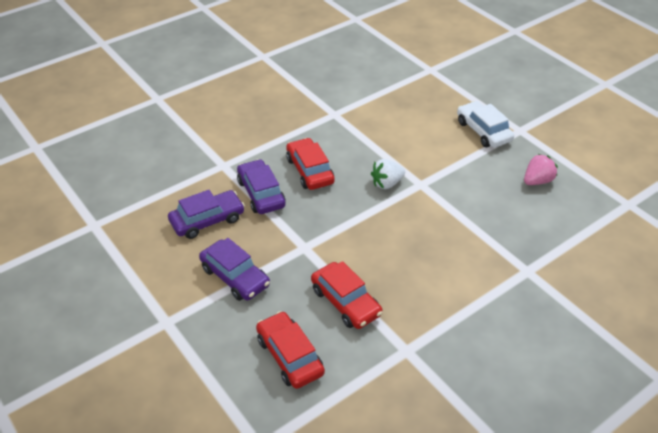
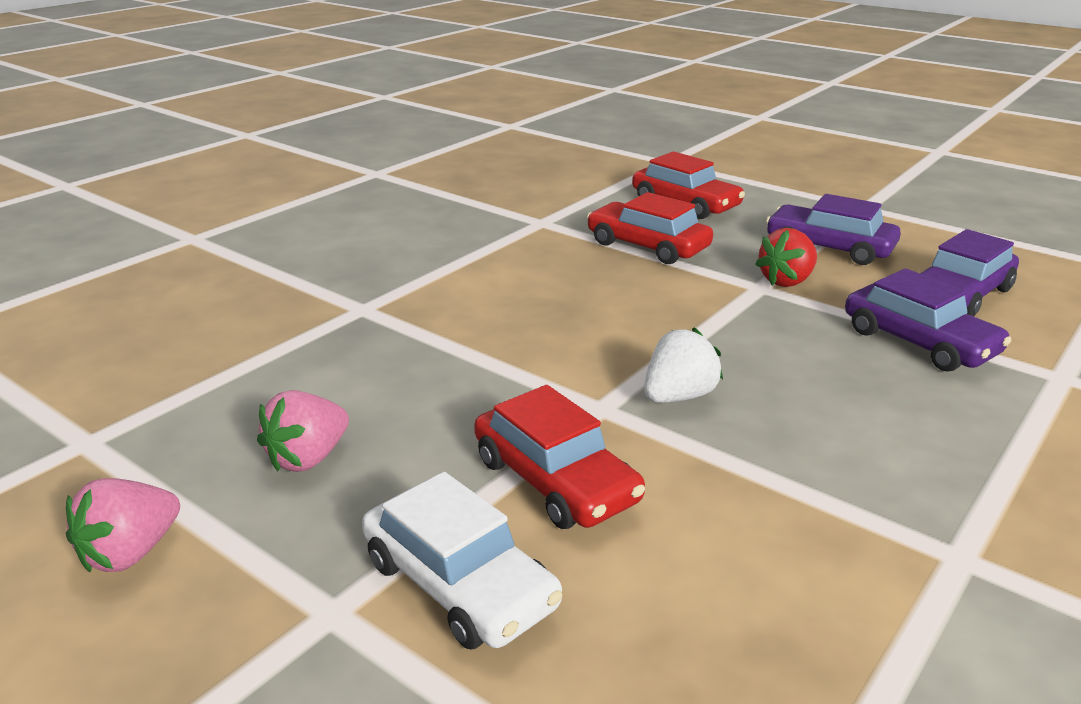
camera: 165 degrees right, 15 degrees down
(286, 249) = (786, 281): none -> red strawberry
(310, 171) = (868, 395): red car -> red car (555, 480)
(587, 156) = (130, 553): none -> pink strawberry

